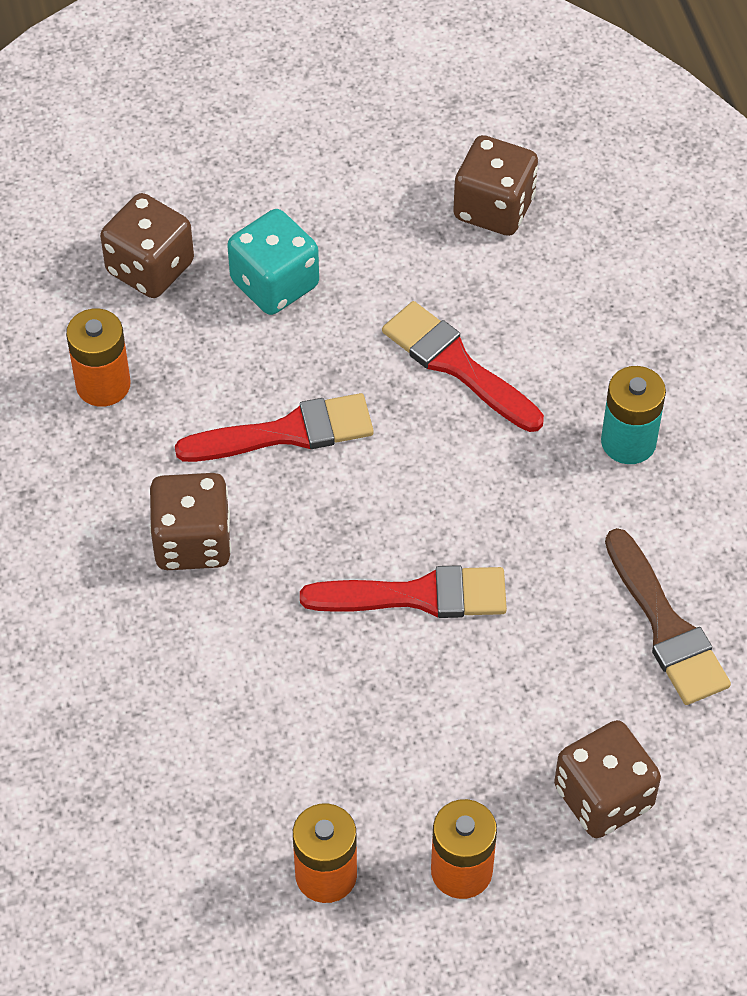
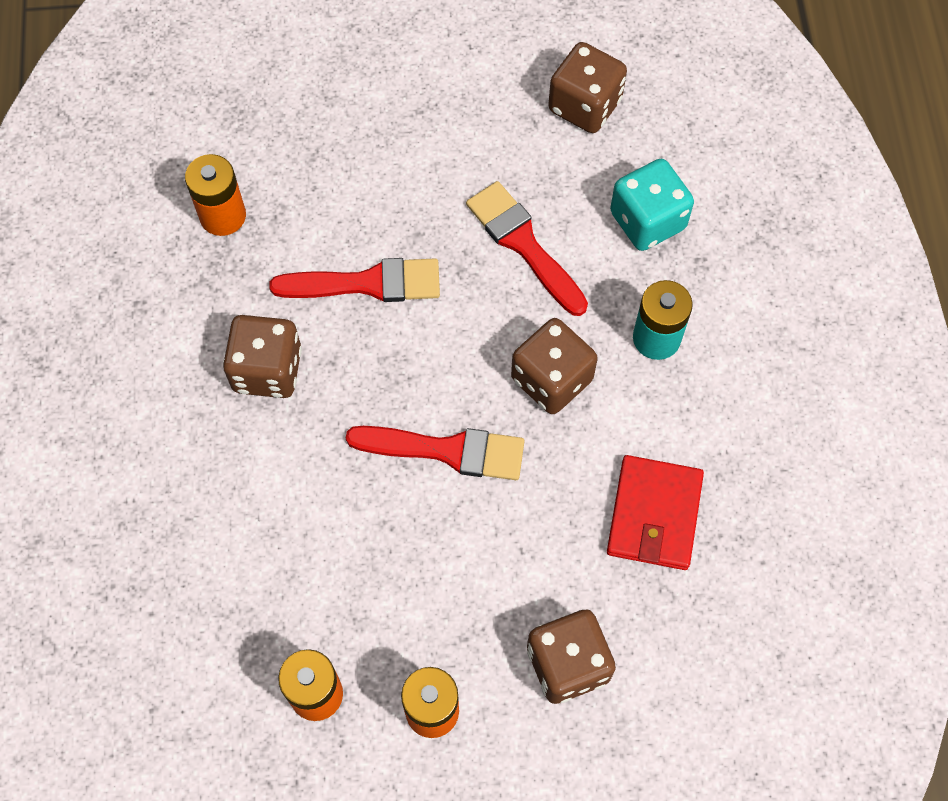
camera: 10 degrees right, 10 degrees up
(150, 268) = (284, 116): brown dice -> brown dice (551, 379)
(274, 284) = (385, 146): turquoise dice -> turquoise dice (647, 220)
(666, 626) = (654, 514): brown brush -> red wallet

